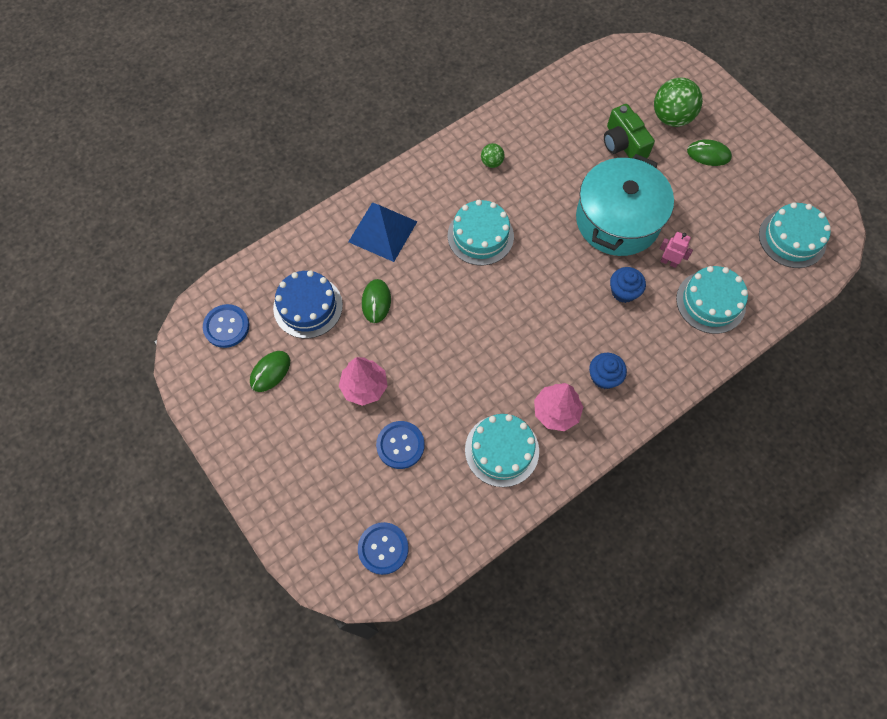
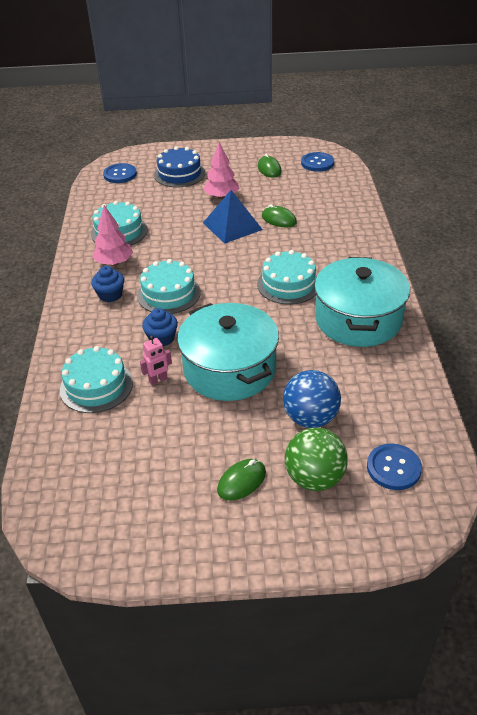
camera: 125 degrees right, 25 degrees down
(308, 306) = (302, 193): blue cake -> blue cake (179, 174)
(382, 231) = (336, 240): blue pyramid -> blue pyramid (232, 226)
(400, 445) = (169, 197): blue button -> blue button (393, 468)
(491, 162) = (358, 319): green ball -> turquoise pot
(623, 144) = (310, 418): green camera -> blue ball
(792, 238) = (87, 488): turquoise cake -> turquoise cake (168, 293)

